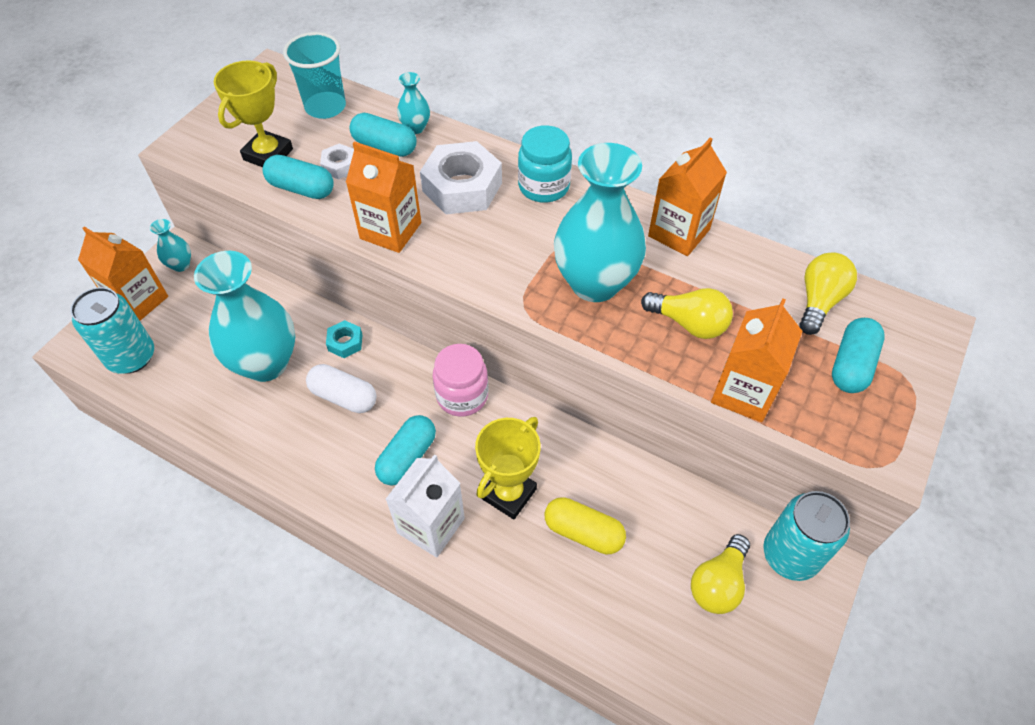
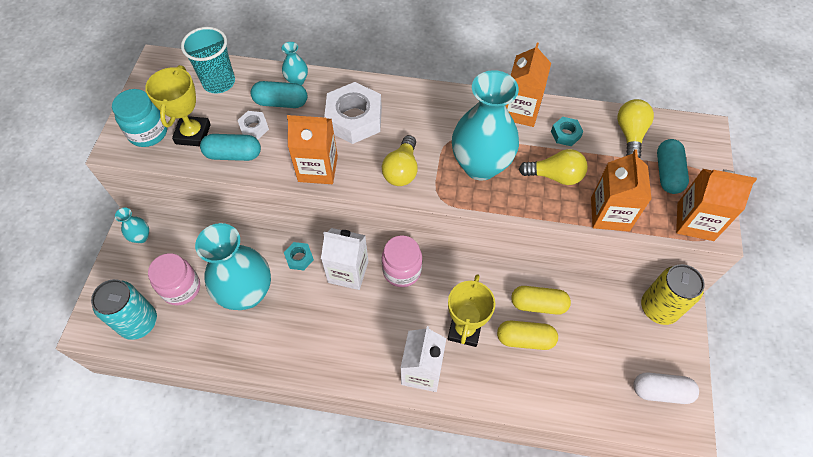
camera: 20 degrees left, 5 degrees up
(139, 301) = (122, 276): orange carton -> orange carton (695, 221)
(196, 334) = (181, 288): none -> pink jar
(344, 397) = (317, 299): white capsule -> white capsule (661, 391)
(395, 376) = (348, 272): none -> white carton
(407, 457) = (384, 328): turquoise capsule -> none
(543, 187) = (412, 102): turquoise jar -> turquoise jar (148, 132)
(621, 494) = (538, 304): none -> yellow capsule
(718, 583) = (623, 342): yellow light bulb -> yellow light bulb (402, 170)
(727, 277) = (565, 134): none -> turquoise nut
(790, 555) = (659, 308): turquoise can -> yellow can

